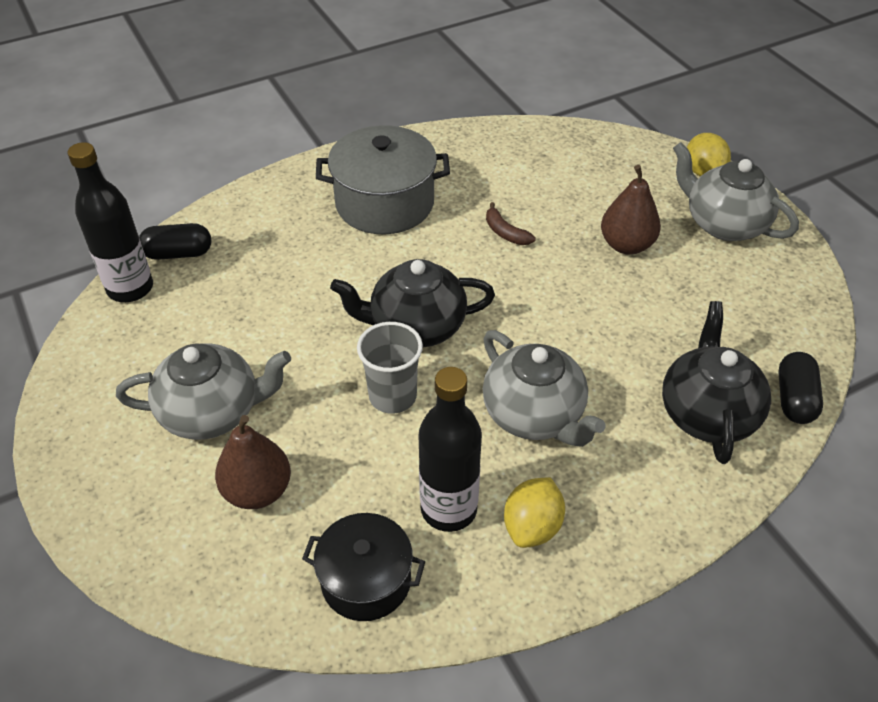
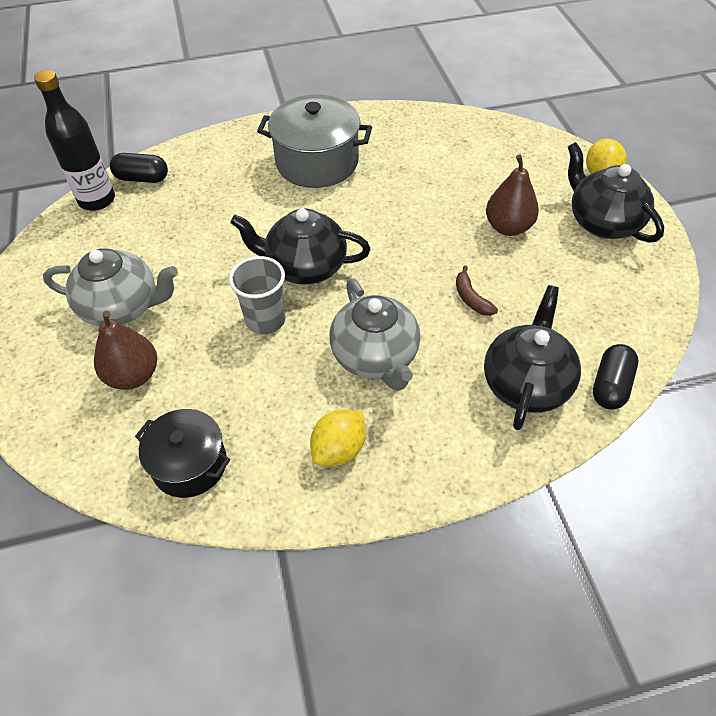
camera: 15 degrees right, 5 degrees up
(449, 509) = (276, 420): black bottle -> none
(505, 232) = (407, 201): brown banana -> brown banana (471, 298)
(723, 224) = (602, 222): grey teapot -> black teapot

